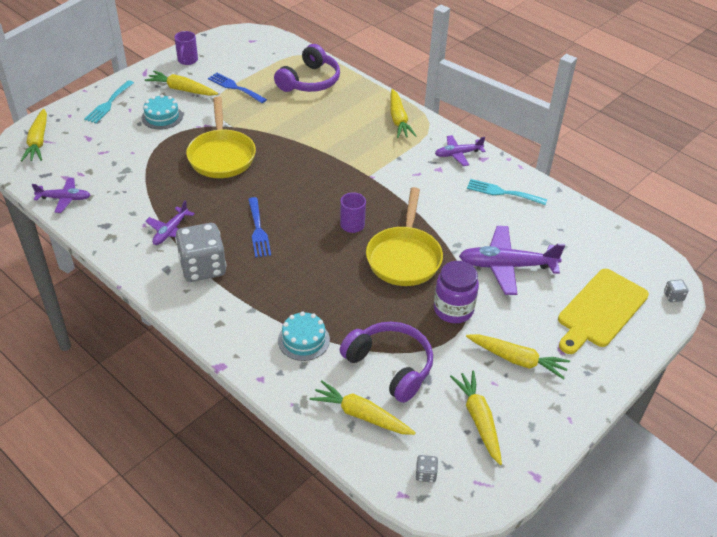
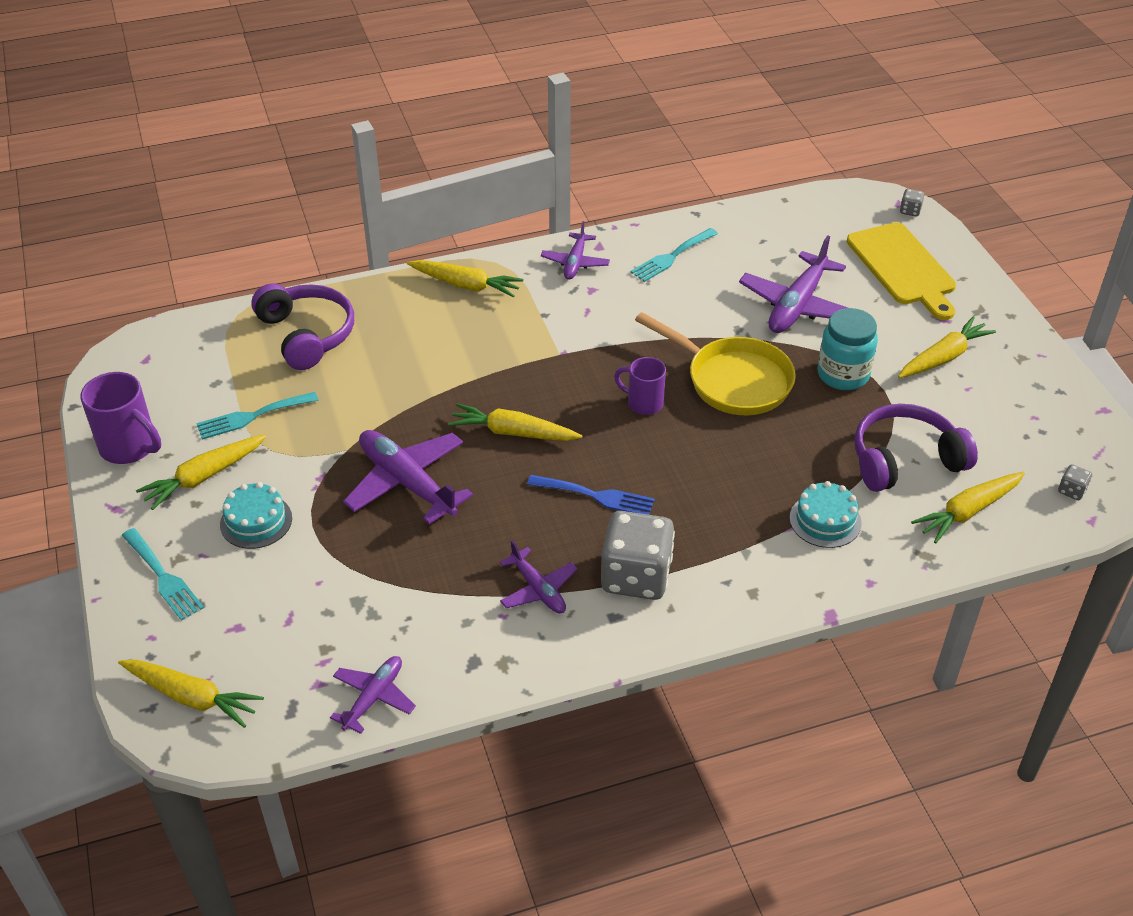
camera: 60 degrees left, 0 degrees up
(187, 60) = (130, 447): purple mug -> purple mug, size x1.54
(221, 155) = (406, 482): yellow pan -> purple plane
(235, 87) = (252, 416): blue fork -> turquoise fork
(453, 309) = (843, 375): purple jar -> turquoise jar
(478, 420) = (1014, 421): yellow carrot -> yellow carrot (513, 432)

